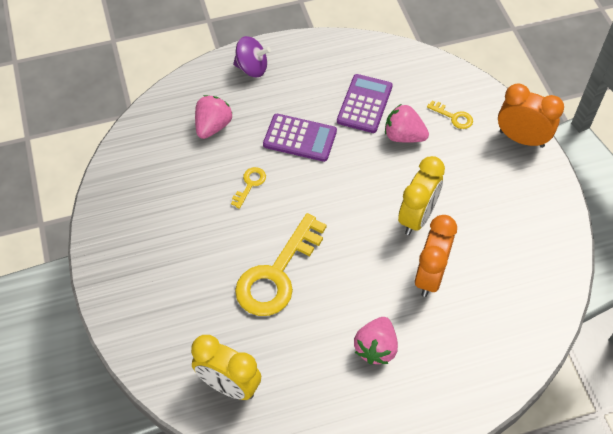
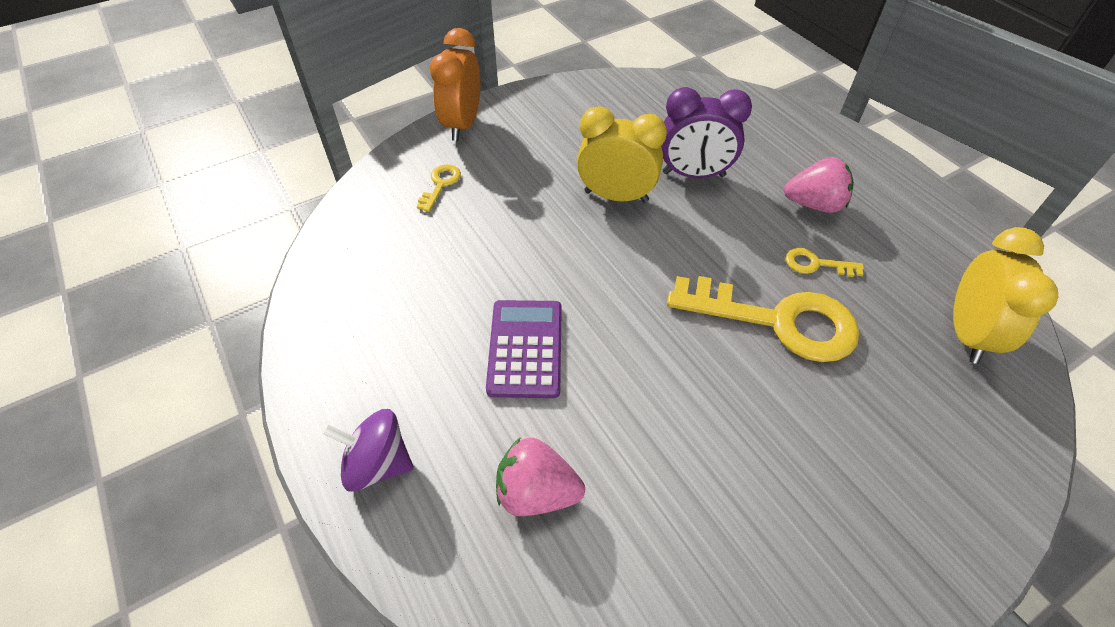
camera: 105 degrees left, 5 degrees down
(250, 184) = (641, 395): yellow key -> yellow key (816, 264)
(252, 68) = (377, 464): purple spinning top -> purple spinning top turned 75 degrees counterclockwise
(364, 104) = (435, 280): purple calculator -> none
(403, 136) = (487, 228): pink strawberry -> none
(430, 276) = (693, 174): orange clock -> purple clock

